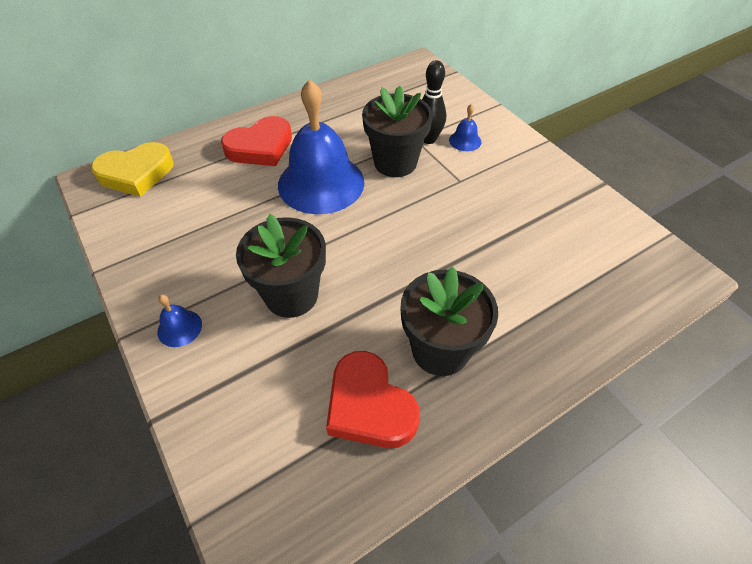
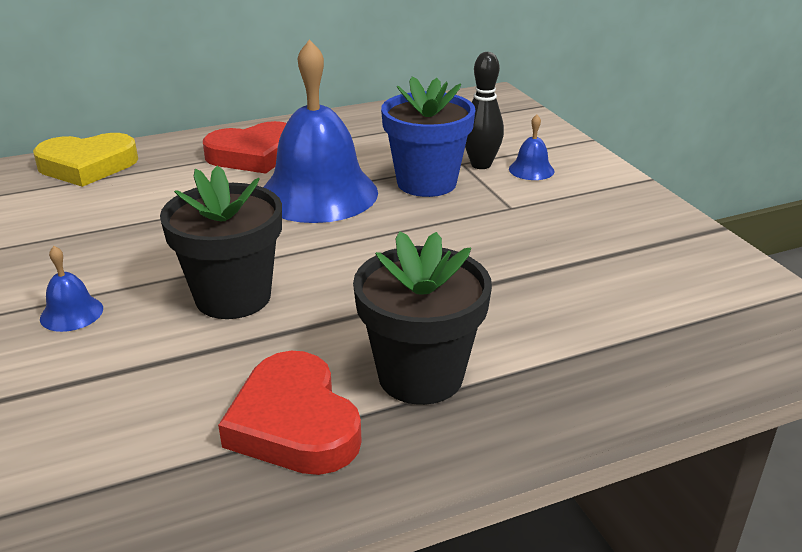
camera: 10 degrees right, 20 degrees down
(395, 162) = (426, 183): black flower pot -> blue flower pot

